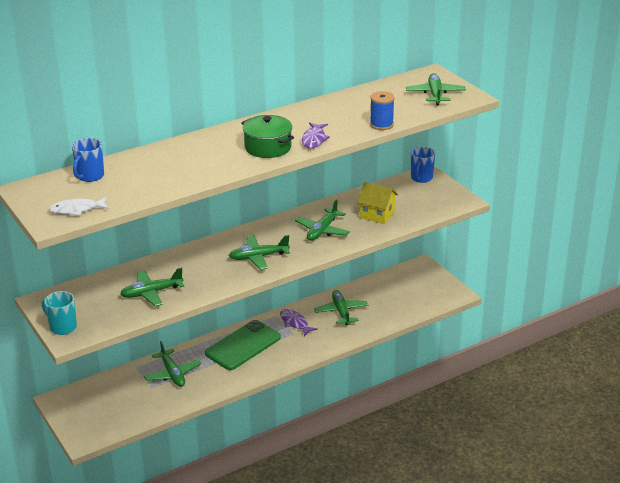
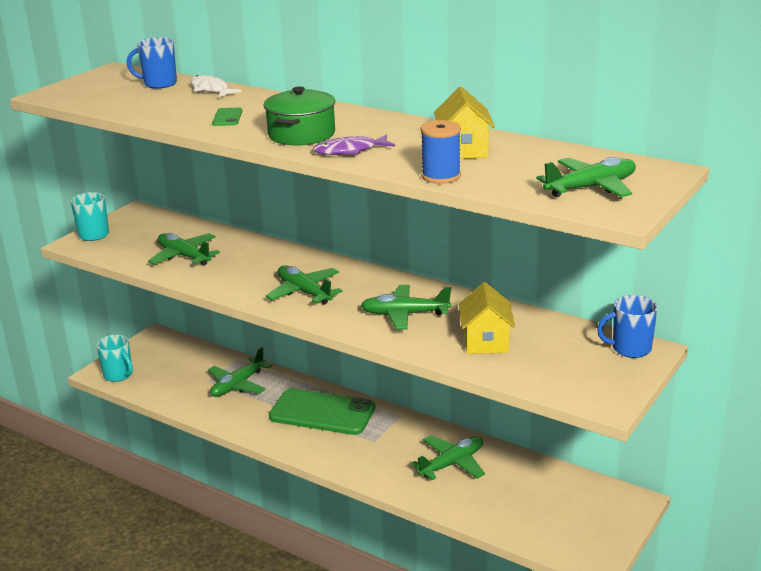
camera: 65 degrees right, 5 degrees down
(76, 210) = (82, 96): white fish -> white fish (211, 89)
(98, 430) = (119, 375): none -> turquoise mug
(203, 164) = (227, 117): none -> green phone
(295, 323) = (397, 435): purple fish -> none
(349, 110) = (463, 150): none -> yellow house

